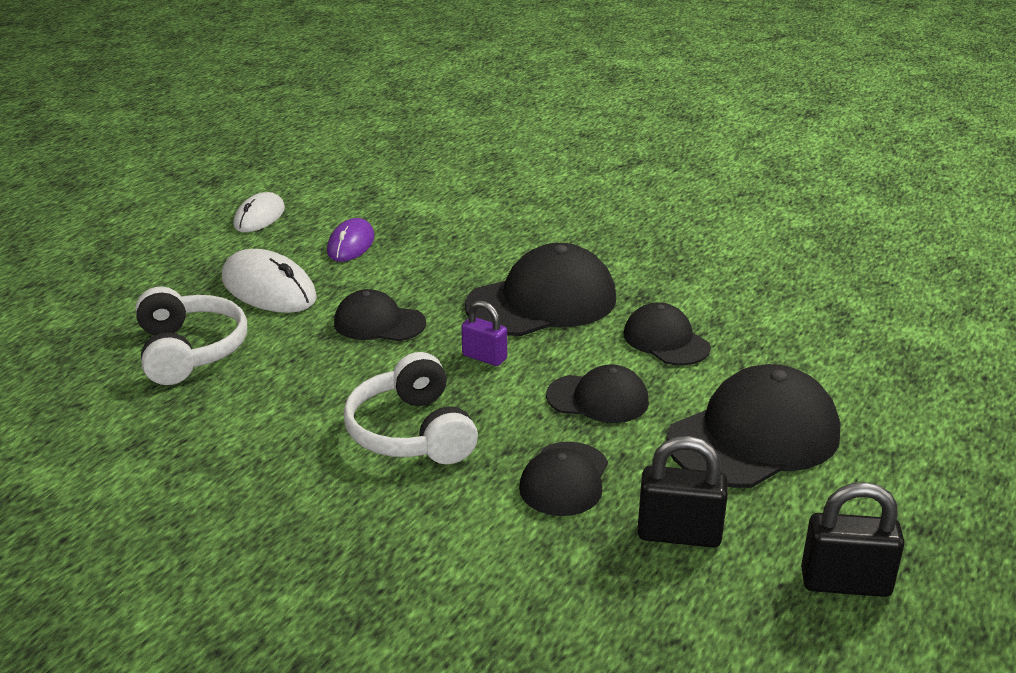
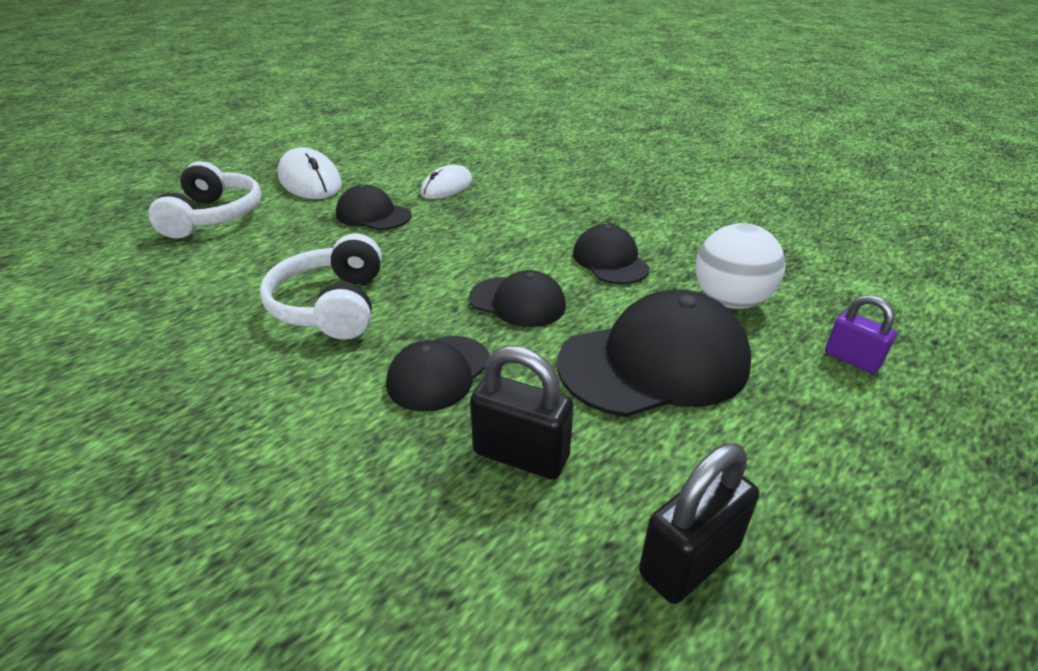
camera: 15 degrees right, 5 degrees up
(259, 217) = (344, 135): white mouse -> white mouse (447, 187)
(351, 244) = (395, 158): purple mouse -> none
(484, 357) = (439, 252): purple padlock -> purple padlock (851, 359)
(542, 302) = (517, 216): black cap -> none
(798, 366) = (730, 301): none -> white ball
(845, 583) = (689, 560): black padlock -> black padlock turned 60 degrees counterclockwise

